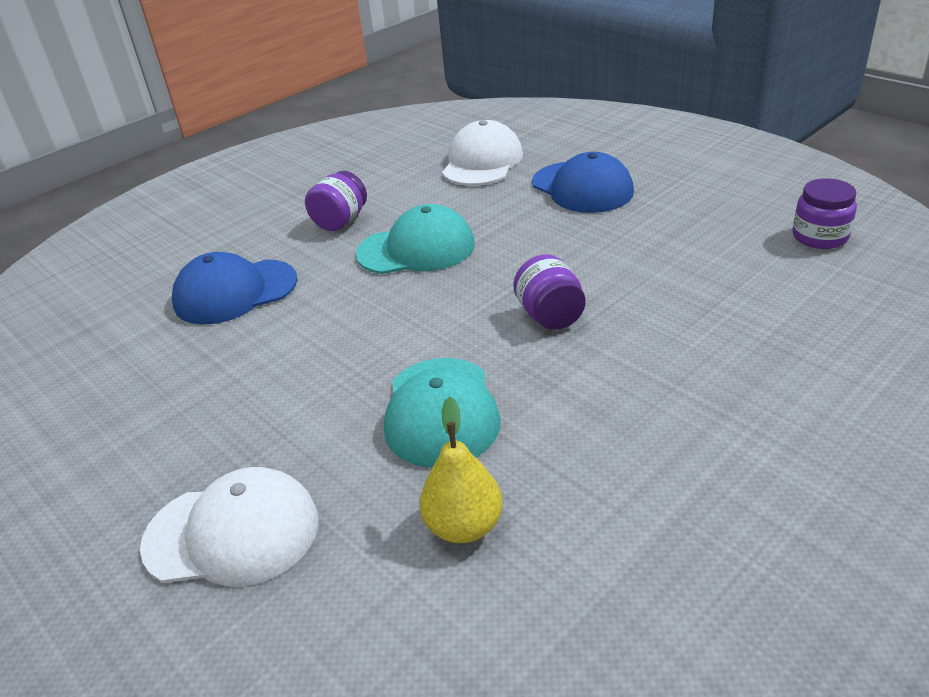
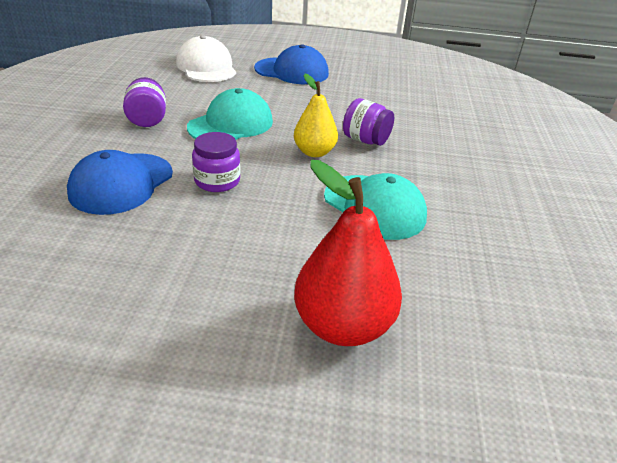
camera: 45 degrees left, 0 degrees up
(232, 533) = (343, 325): white cap -> red pear
(464, 526) = (468, 258): yellow pear -> yellow pear (314, 152)
(820, 236) = (442, 74): purple jar -> purple jar (217, 181)

